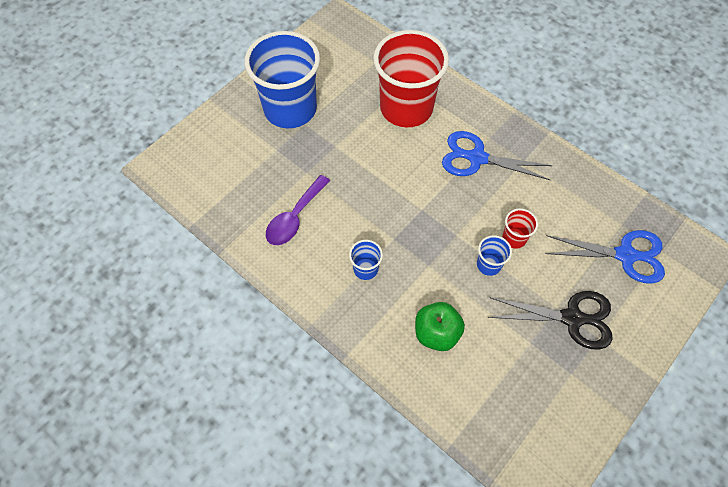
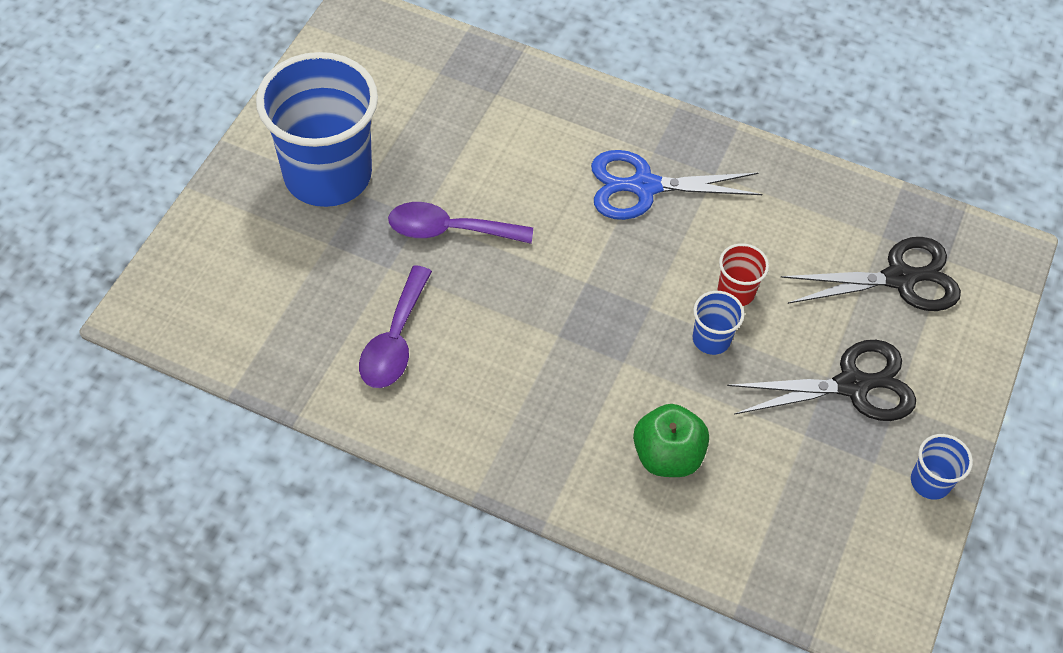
camera: 20 degrees left, 5 degrees down
(349, 158) = (449, 230): none -> purple spoon
(365, 269) = (531, 390): blue cup -> blue cup (930, 482)
(406, 108) = (512, 134): red cup -> none
(626, 255) = (900, 278): blue scissors -> black scissors

